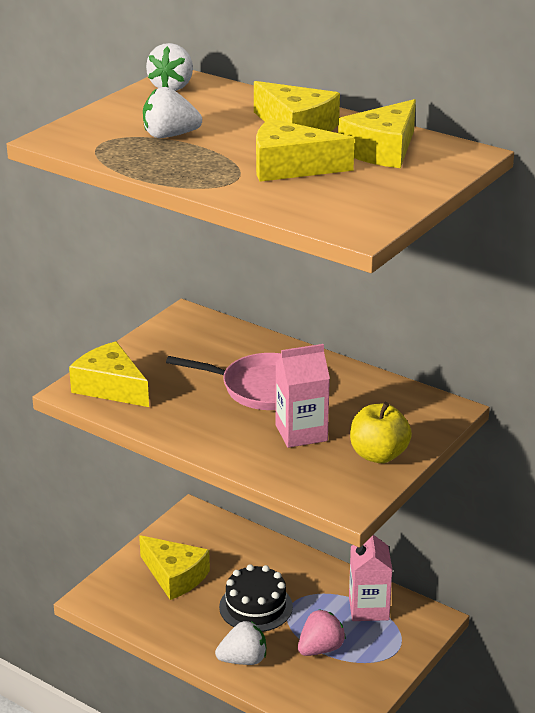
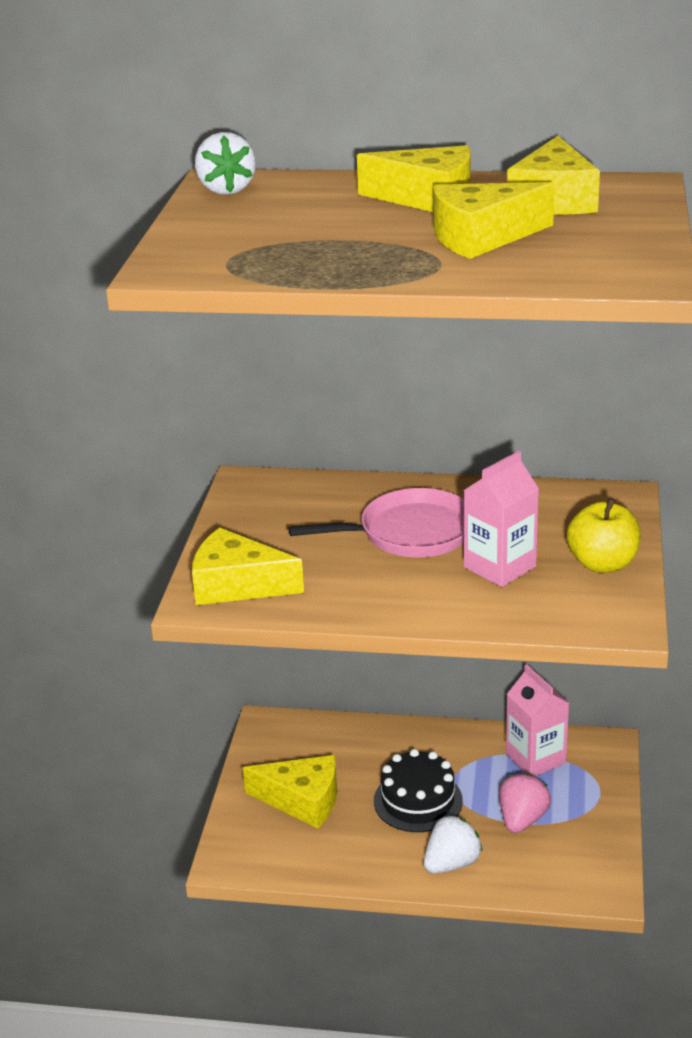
camera: 25 degrees left, 0 degrees up
(170, 136) = (298, 237): white strawberry -> none

